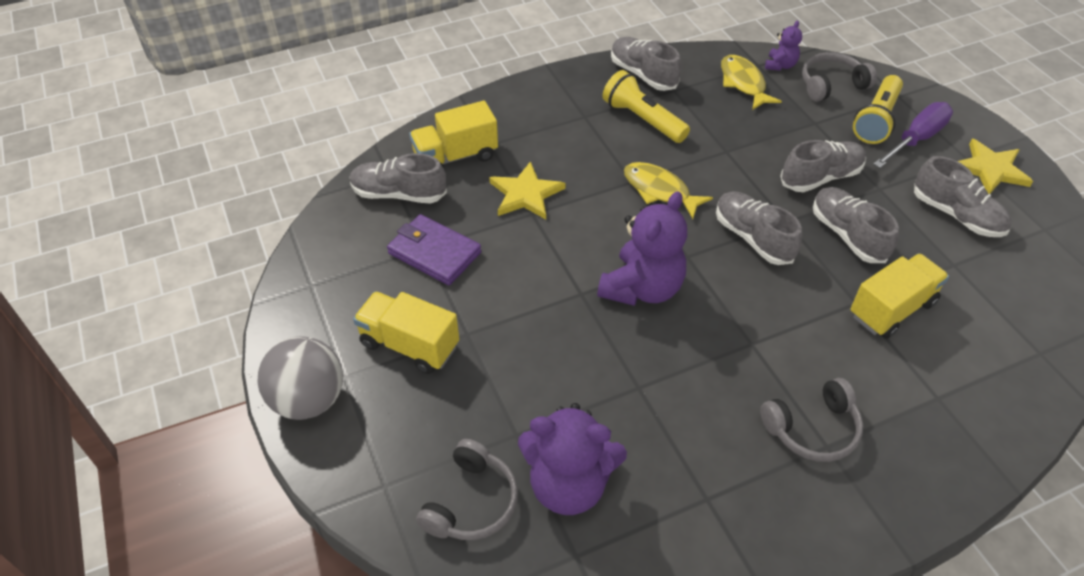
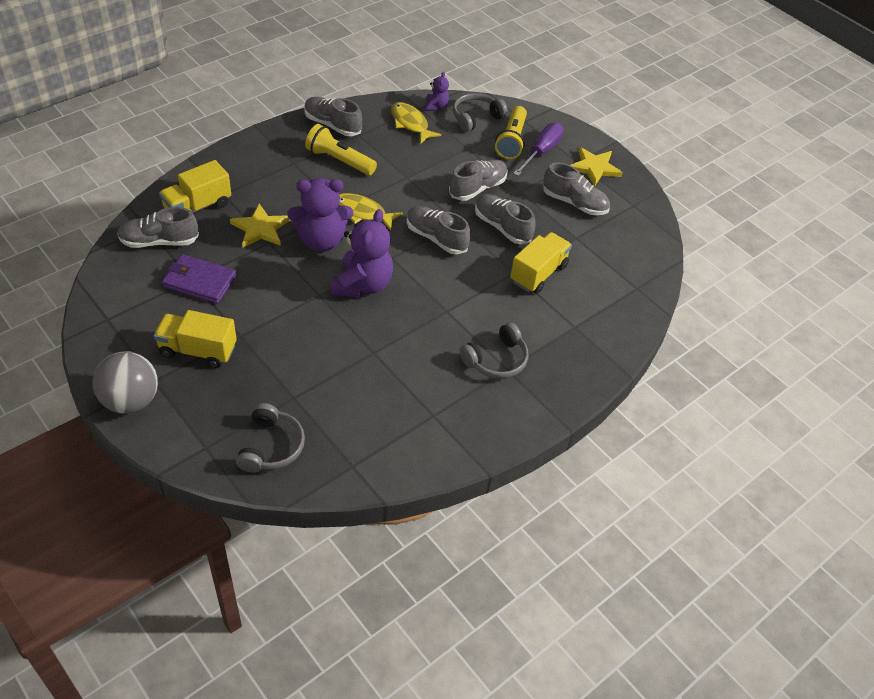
camera: 20 degrees left, 0 degrees up
(568, 485) = (337, 423): purple teddy bear -> purple teddy bear (321, 240)

